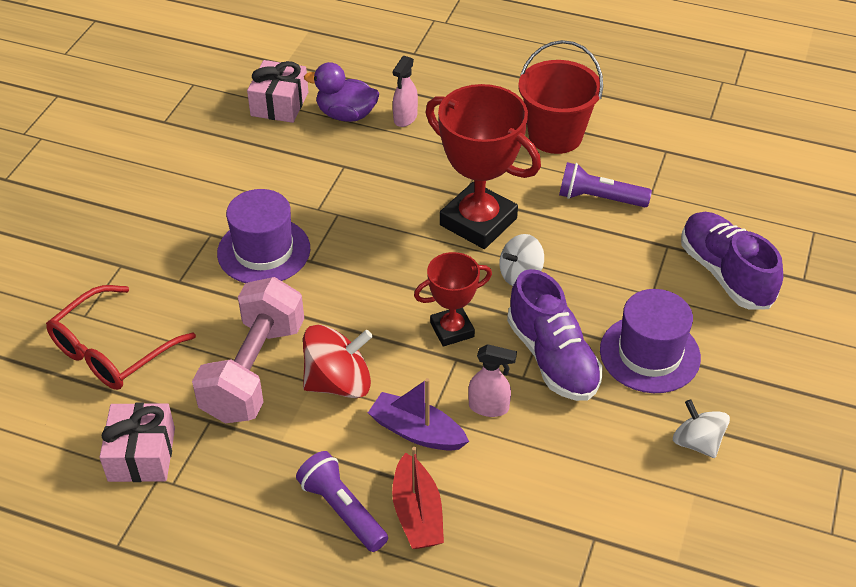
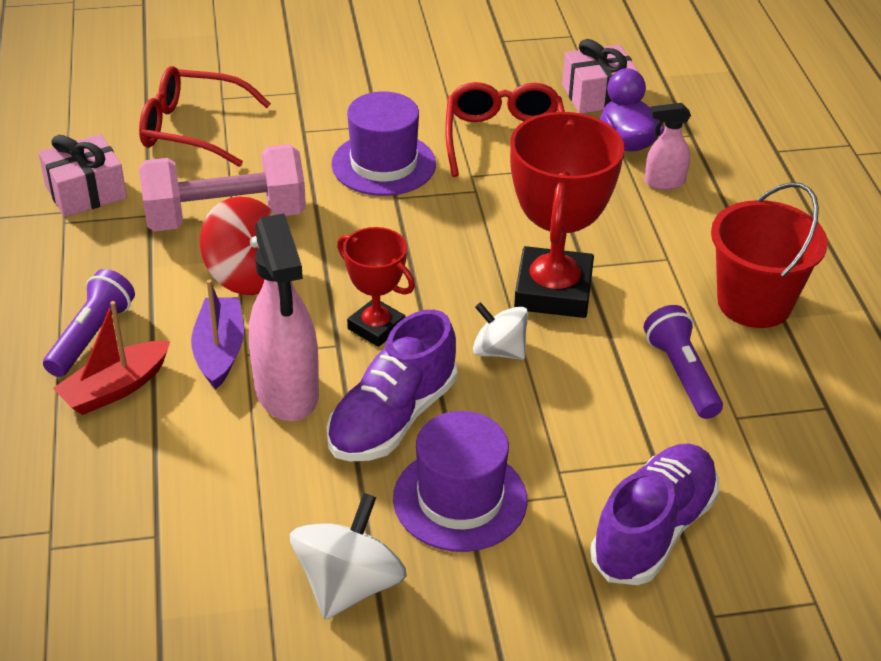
camera: 60 degrees right, 5 degrees down
(289, 173) = (504, 139): none -> red glasses
(489, 407) = (287, 392): pink spray bottle -> pink spray bottle, size x1.95
(697, 442) = (349, 585): white spinning top -> white spinning top, size x1.51

